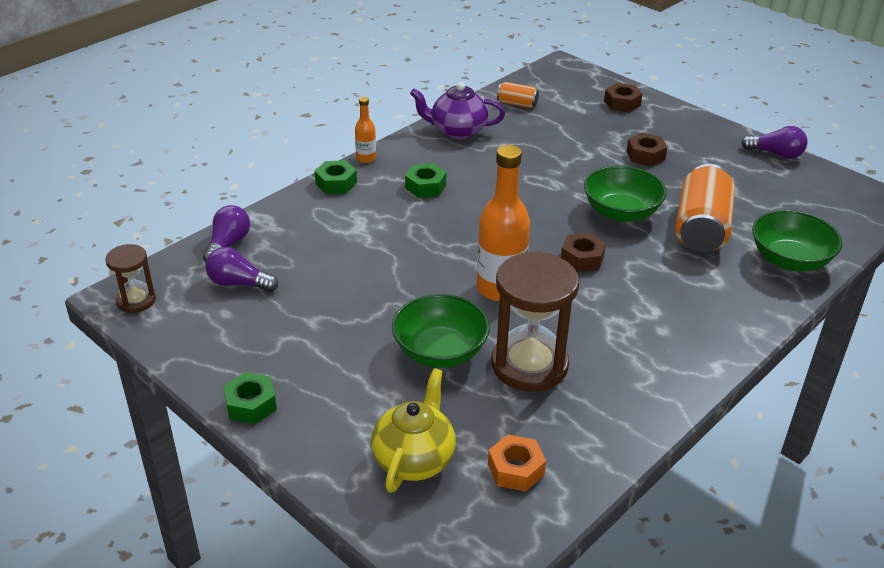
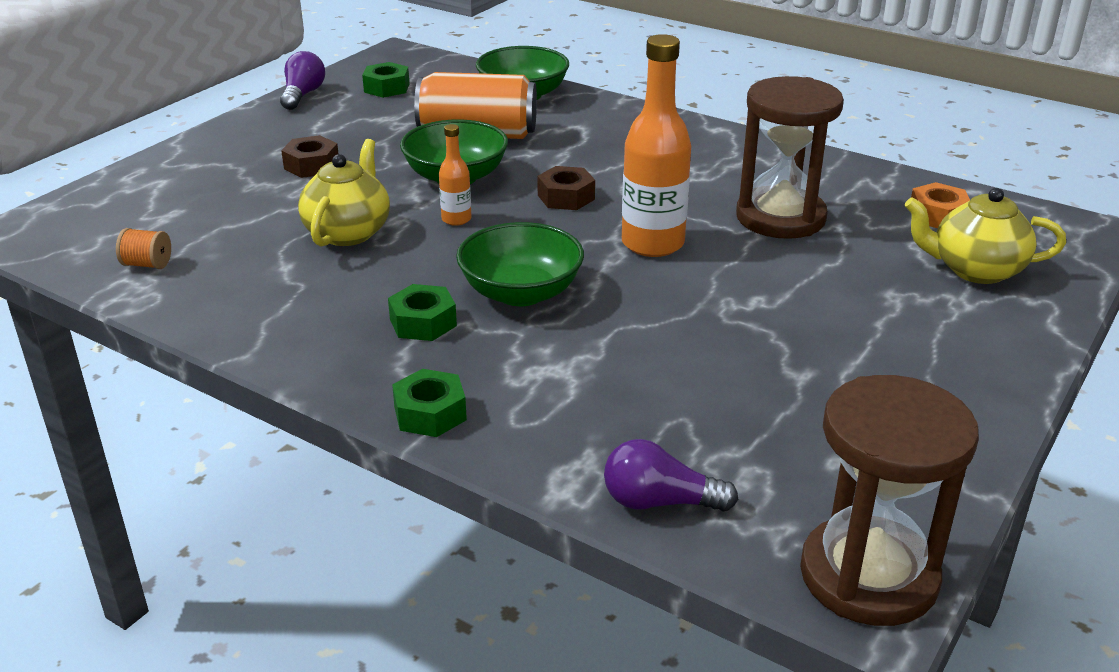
camera: 100 degrees left, 5 degrees down
(136, 300) = (868, 576): brown hourglass -> brown hourglass, size x1.87
(239, 283) = (757, 464): purple light bulb -> none
(251, 405) = (993, 395): green nut -> green nut (387, 88)
(366, 158) = (339, 393): orange bottle -> orange bottle (456, 219)
(440, 351) = (796, 272): green bowl -> green bowl (521, 293)
(457, 131) = (240, 311): purple teapot -> none
(517, 104) = (147, 264): orange can -> orange spool
(543, 166) = (348, 232): none -> yellow teapot
(622, 103) = (158, 183): brown nut -> none

